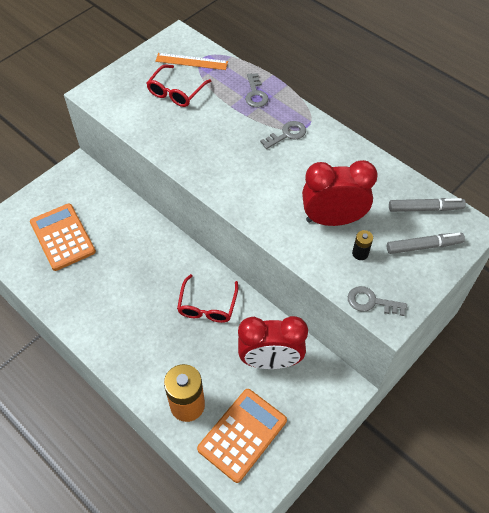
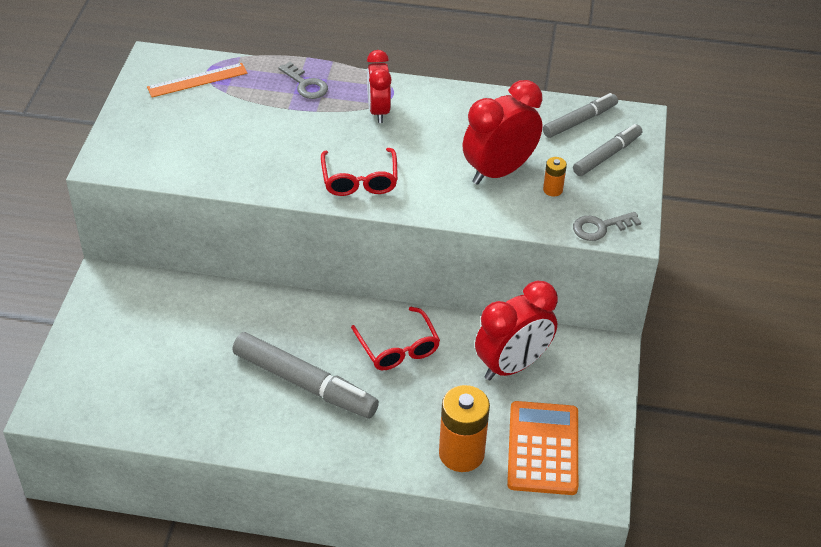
camera: 35 degrees left, 10 degrees down
(62, 237) = (156, 364): orange calculator -> none
(133, 298) = (305, 383): none -> grey marker
(176, 92) = (210, 119): red glasses -> red glasses (359, 180)
(287, 134) = (378, 111): grey key -> red clock
(360, 253) = (552, 190): black battery -> orange battery

